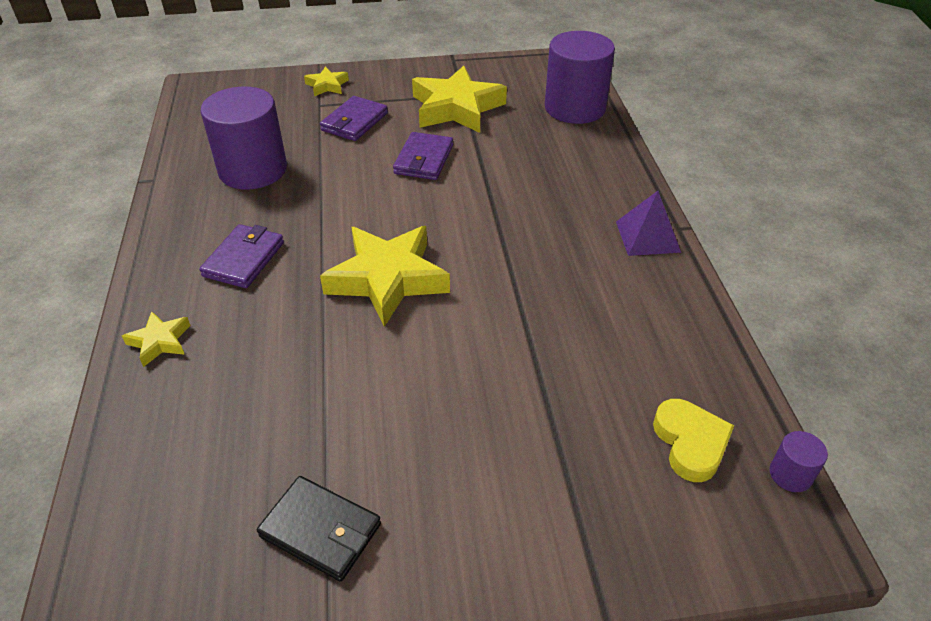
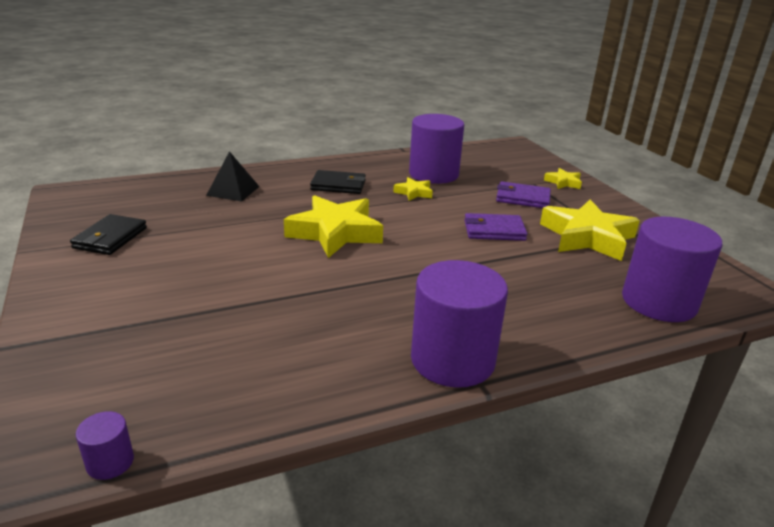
camera: 75 degrees right, 15 degrees down
(160, 341) = (259, 175): yellow star -> yellow star (414, 192)
(205, 375) = (233, 191): none -> black pyramid
(244, 259) = (338, 185): purple wallet -> black wallet
(647, 236) = (452, 360): purple pyramid -> purple cylinder
(690, 443) = (159, 390): yellow heart -> none

